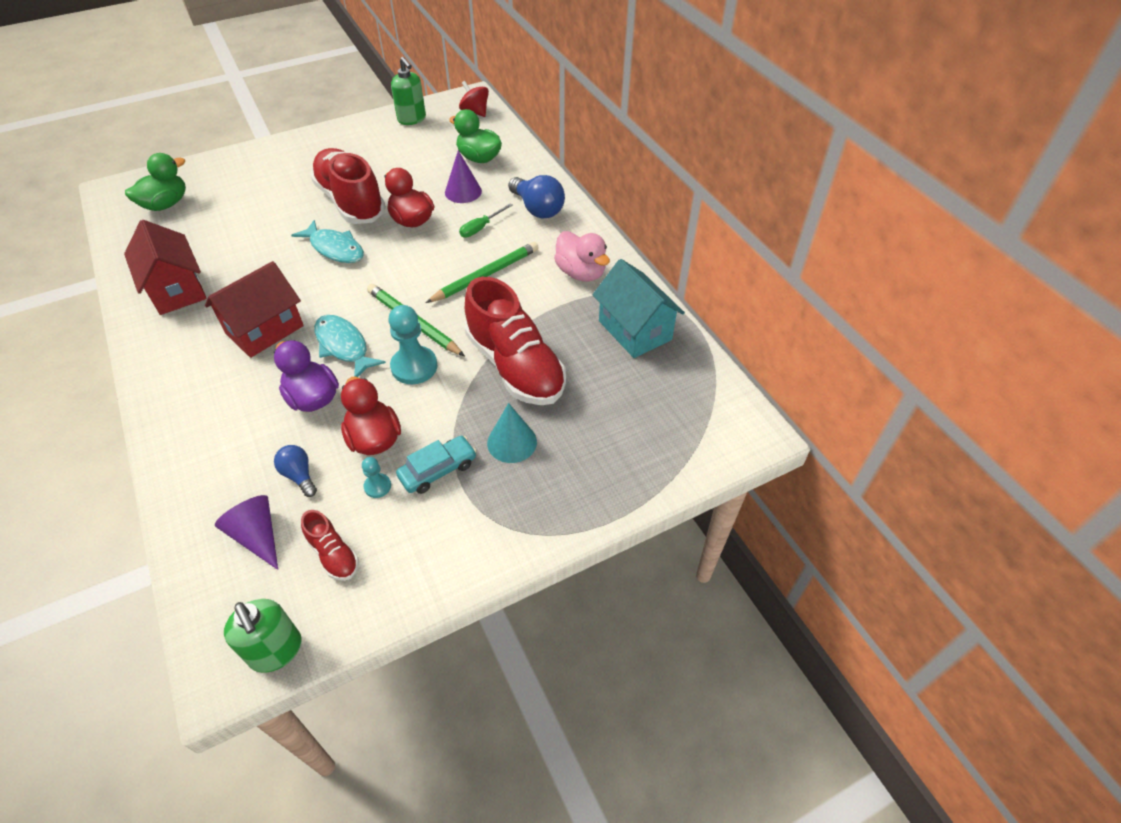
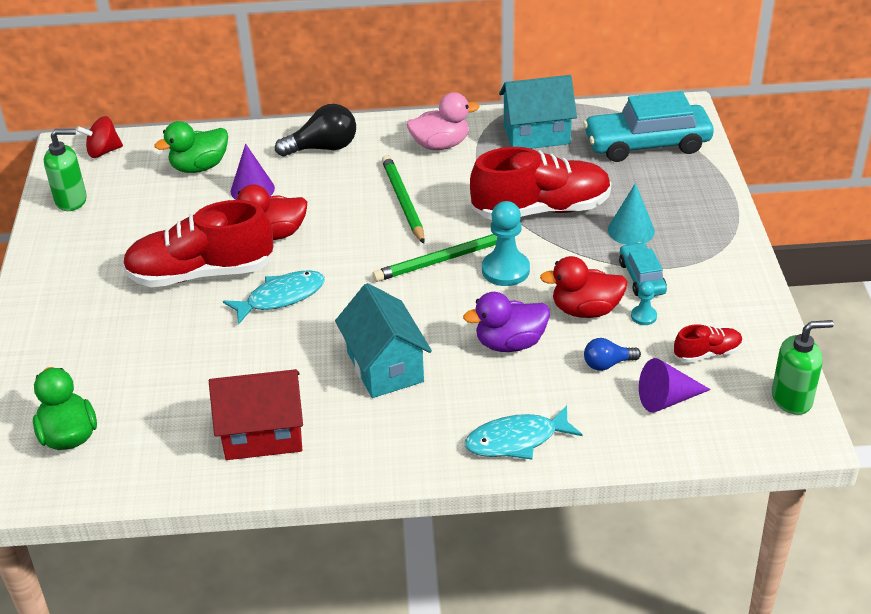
camera: 65 degrees left, 10 degrees down
(264, 330) = (385, 367): red house -> turquoise house
(344, 346) = (447, 312): turquoise fish -> turquoise fish (517, 440)
(481, 228) = (325, 190): green screwdriver -> none
(537, 209) = (323, 148): blue light bulb -> black light bulb
(669, 418) = (647, 144): none -> turquoise car

